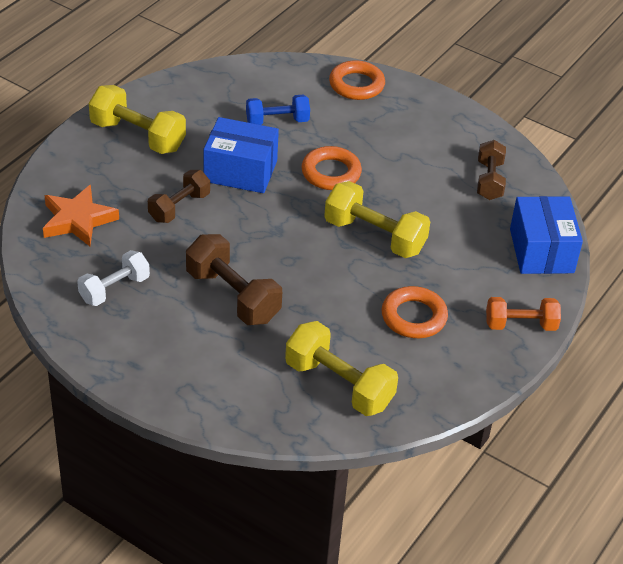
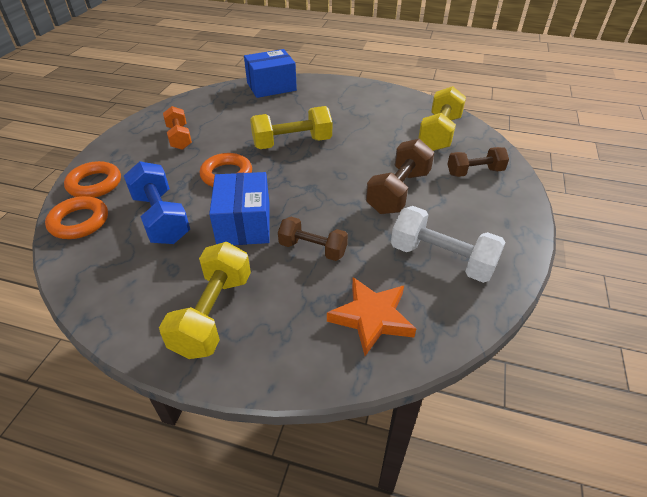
camera: 105 degrees left, 0 degrees up
(114, 289) = (441, 259): white dumbbell -> white dumbbell, size x1.51
(277, 121) = (161, 218): blue dumbbell -> blue dumbbell, size x1.51
(374, 236) = (292, 143): yellow dumbbell -> yellow dumbbell turned 60 degrees clockwise
(413, 317) = (360, 118): orange ring -> orange ring (79, 222)
(489, 181) = (209, 110): brown dumbbell -> brown dumbbell (474, 172)
(520, 325) = (340, 86): orange dumbbell -> orange dumbbell (179, 138)

